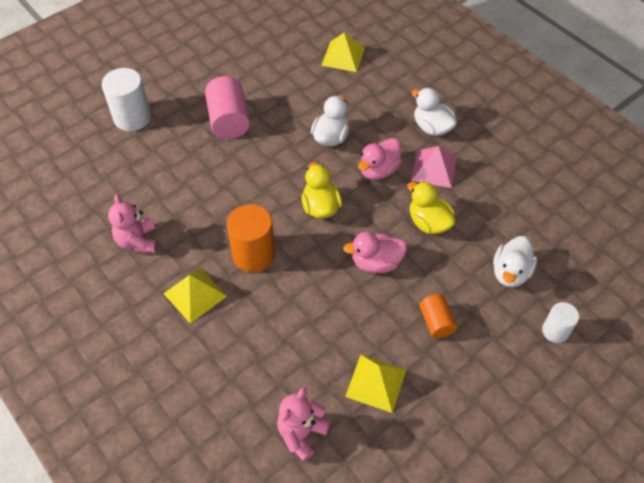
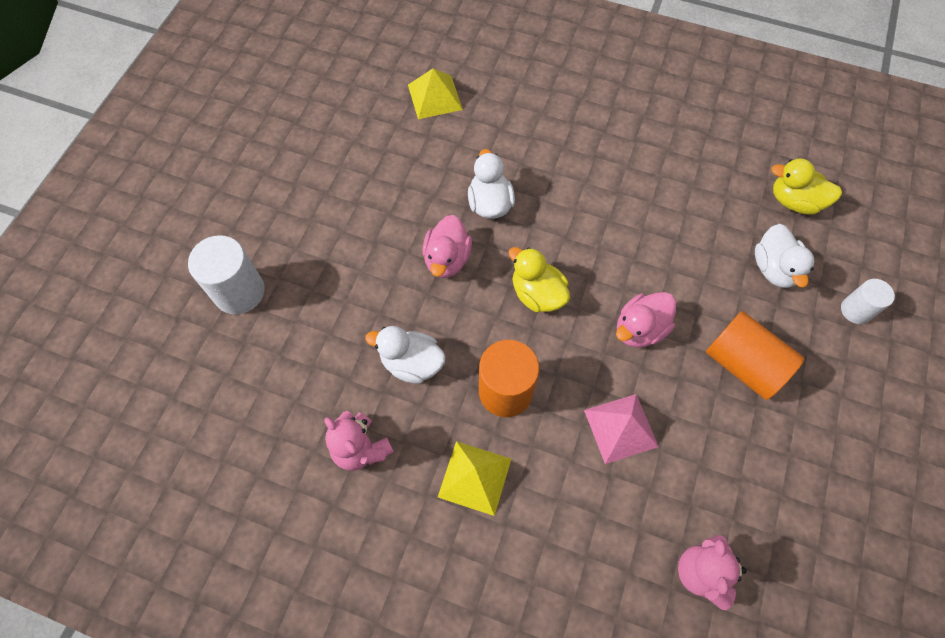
camera: 30 degrees left, 10 degrees up
(229, 120) = (360, 238): pink cylinder -> none
(376, 383) = (733, 468): yellow pyramid -> none
(379, 170) = (568, 218): pink duck -> pink duck (447, 259)
(428, 222) = (659, 254): yellow duck -> yellow duck (794, 201)
(432, 127) = (587, 140): white duck -> white duck (411, 363)
(434, 169) = (622, 188): pink pyramid -> pink pyramid (620, 428)
(436, 322) = (743, 364): orange cylinder -> orange cylinder, size x1.69

